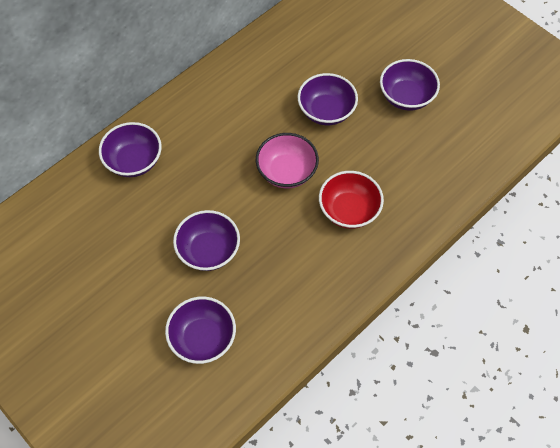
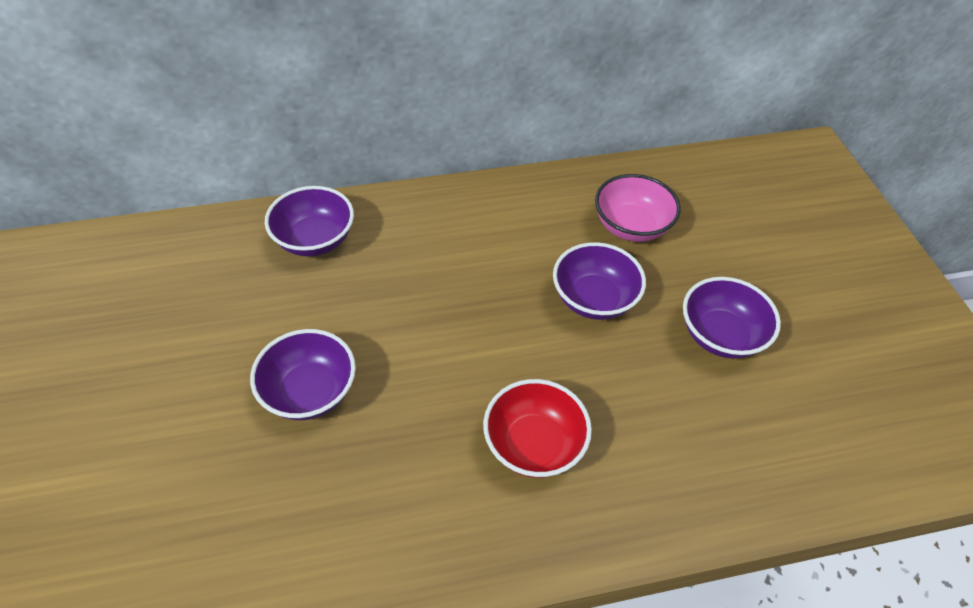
camera: 30 degrees right, 10 degrees down
(203, 338) = (205, 505): purple bowl -> none
(286, 171) = (486, 347): pink bowl -> pink bowl (631, 226)

